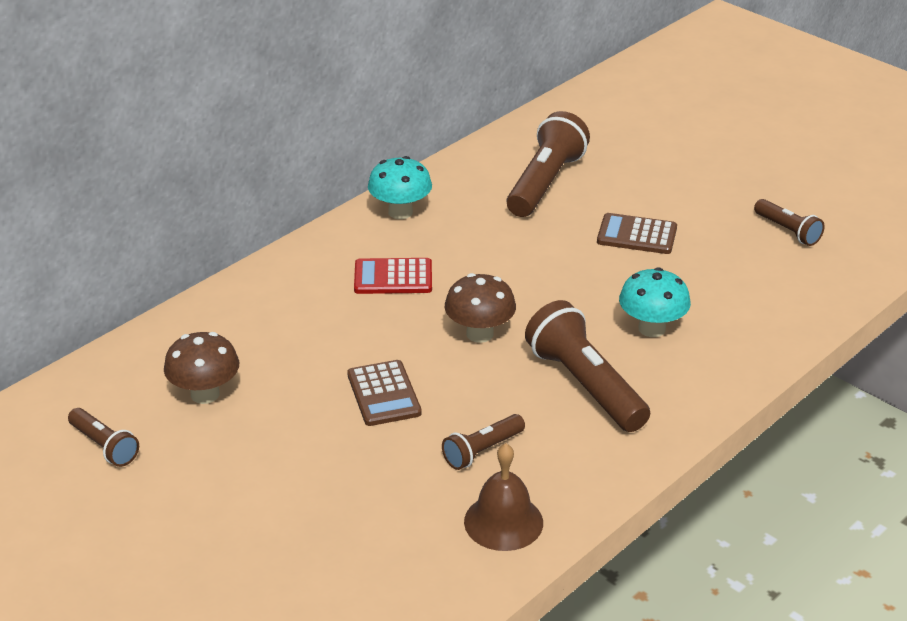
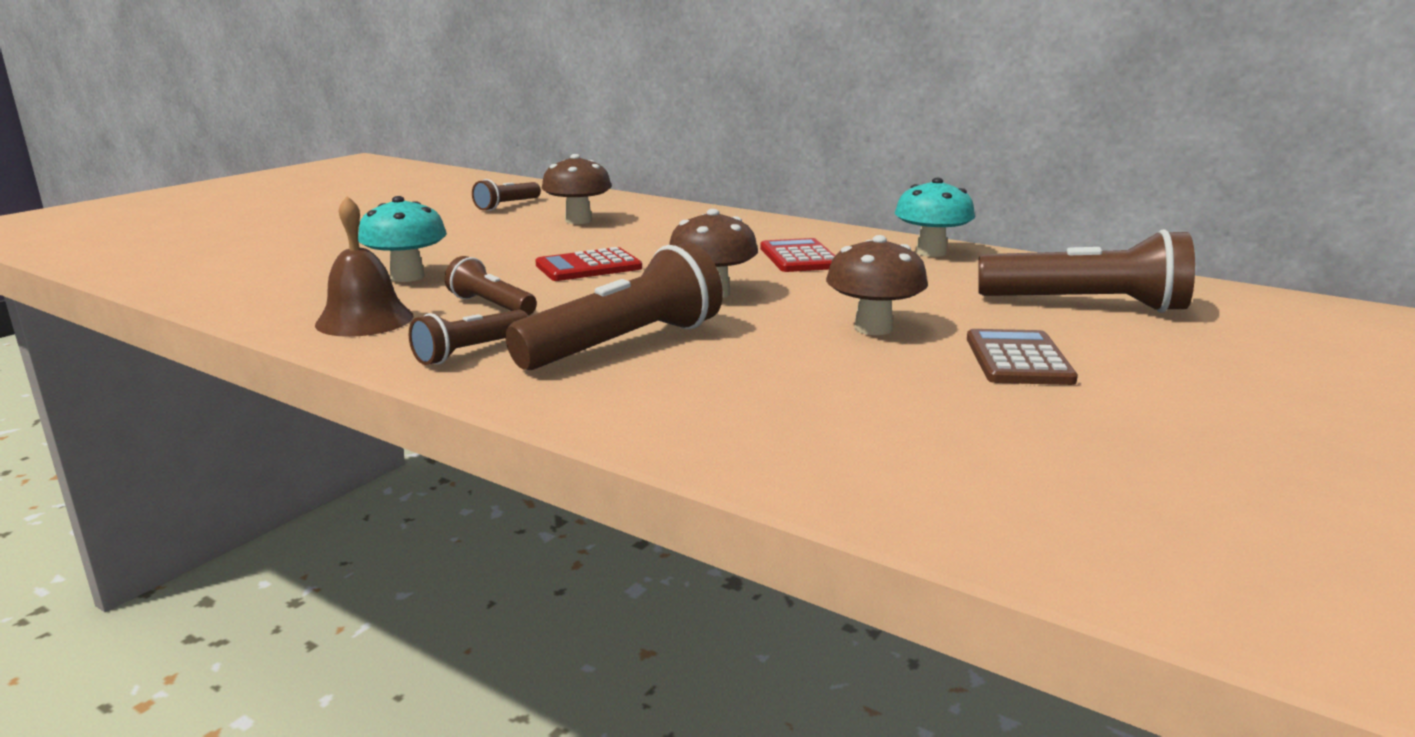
camera: 80 degrees right, 15 degrees down
(384, 394) = (588, 267): brown calculator -> red calculator
(573, 275) = (873, 328): none -> brown mushroom
(652, 328) = (775, 376): turquoise mushroom -> turquoise mushroom (407, 277)
(787, 231) = (1187, 479): brown flashlight -> brown flashlight (471, 352)

